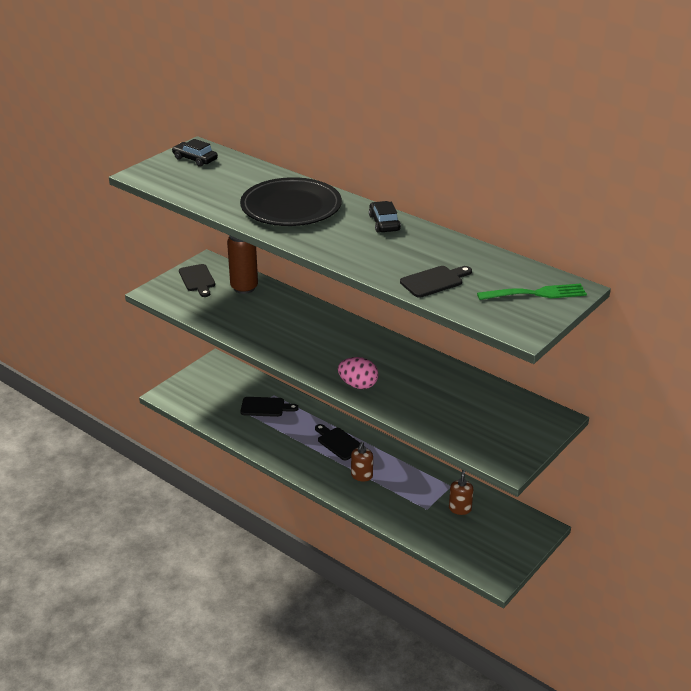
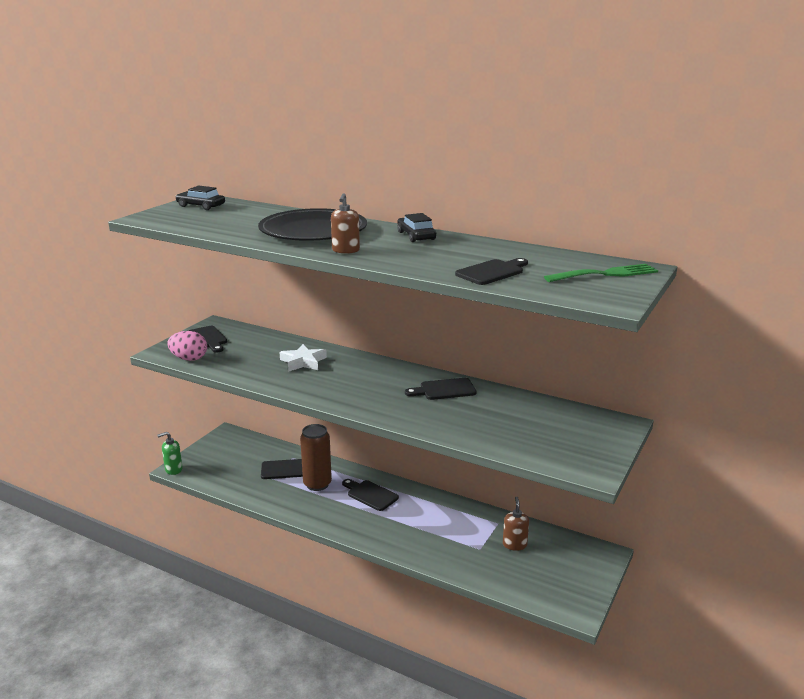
camera: 10 degrees left, 10 degrees down
(161, 396) = (173, 469): none -> green soap dispenser
(244, 287) = (258, 342): brown can -> brown can (317, 484)
(281, 316) = (303, 362): none -> white star
(358, 385) = (402, 413): pink egg -> pink egg (189, 359)
(361, 476) = (402, 524): brown soap dispenser -> brown soap dispenser (345, 250)
(404, 363) = (444, 390): none -> black cutting board

